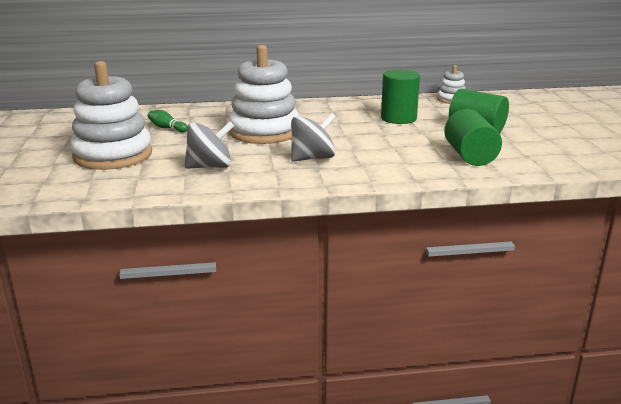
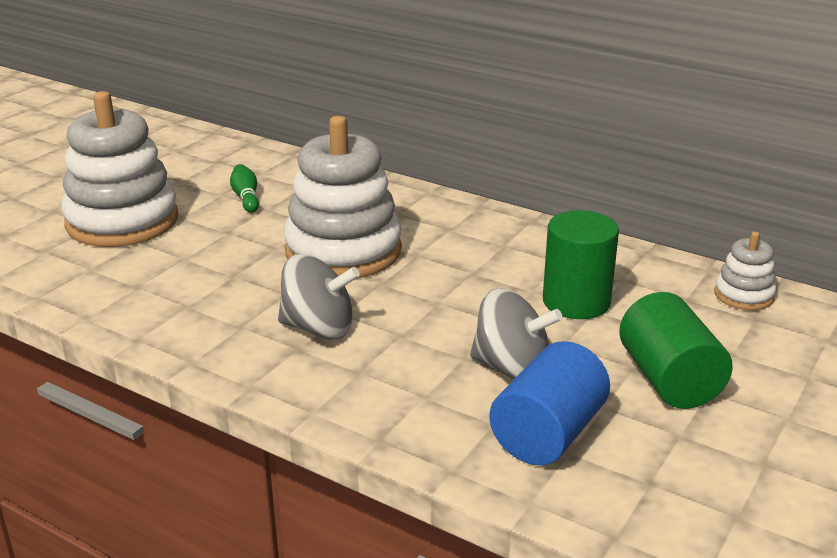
camera: 40 degrees right, 5 degrees up
(210, 166) = (182, 286): grey spinning top -> grey spinning top (512, 368)
(470, 156) = (548, 434): green cylinder -> blue cylinder

